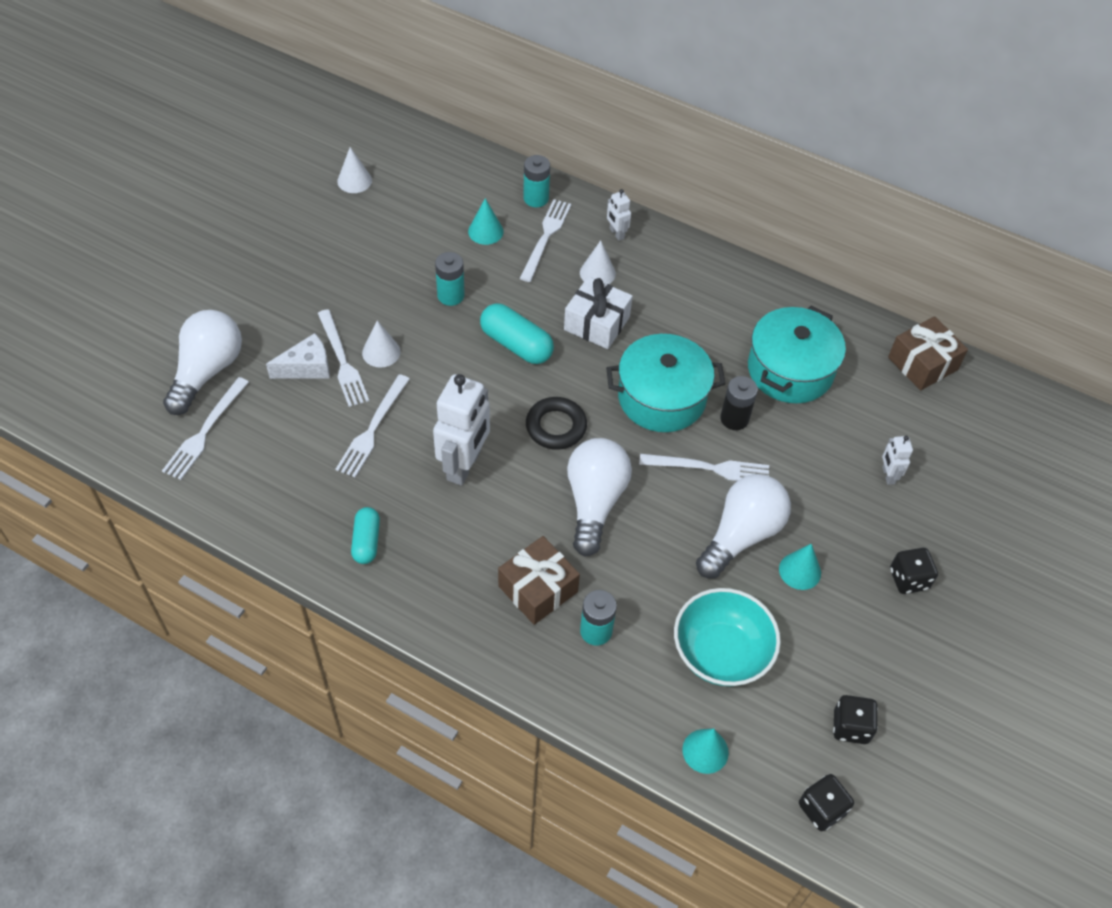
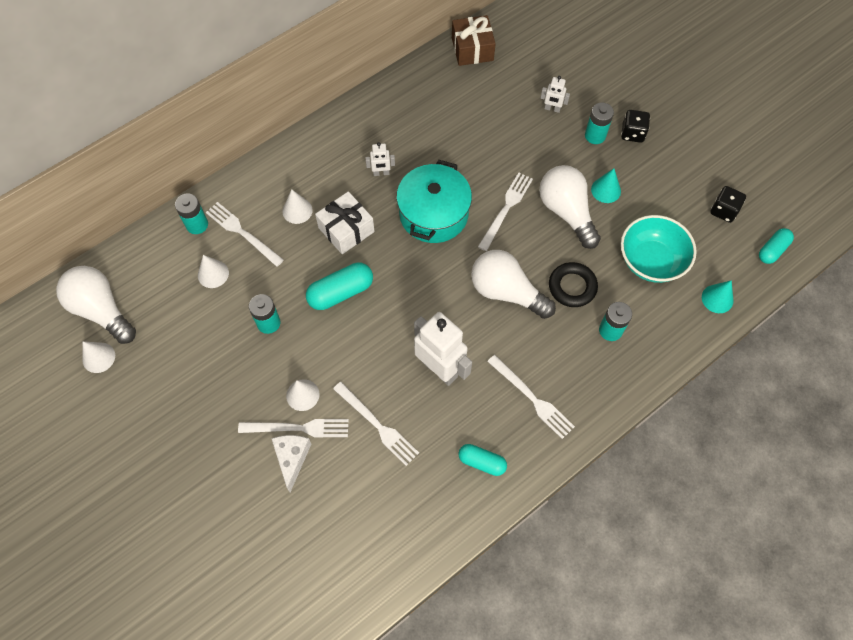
camera: 65 degrees left, 10 degrees up
(205, 431) = (323, 562): white fork -> white fork (532, 398)
(207, 371) = (258, 544): white light bulb -> white light bulb (101, 310)
(485, 231) = (213, 274): turquoise cone -> white cone
(538, 589) = (565, 355): brown gift -> none
(556, 427) = (430, 293): black ring -> black ring (572, 287)
(616, 233) = (264, 182): white robot -> white robot (381, 173)
(734, 419) = (471, 176): black battery -> none
(790, 370) = (444, 126): turquoise pot -> none
(821, 809) = (772, 250): black dice -> turquoise capsule
(877, 535) = (595, 135): none -> turquoise battery

